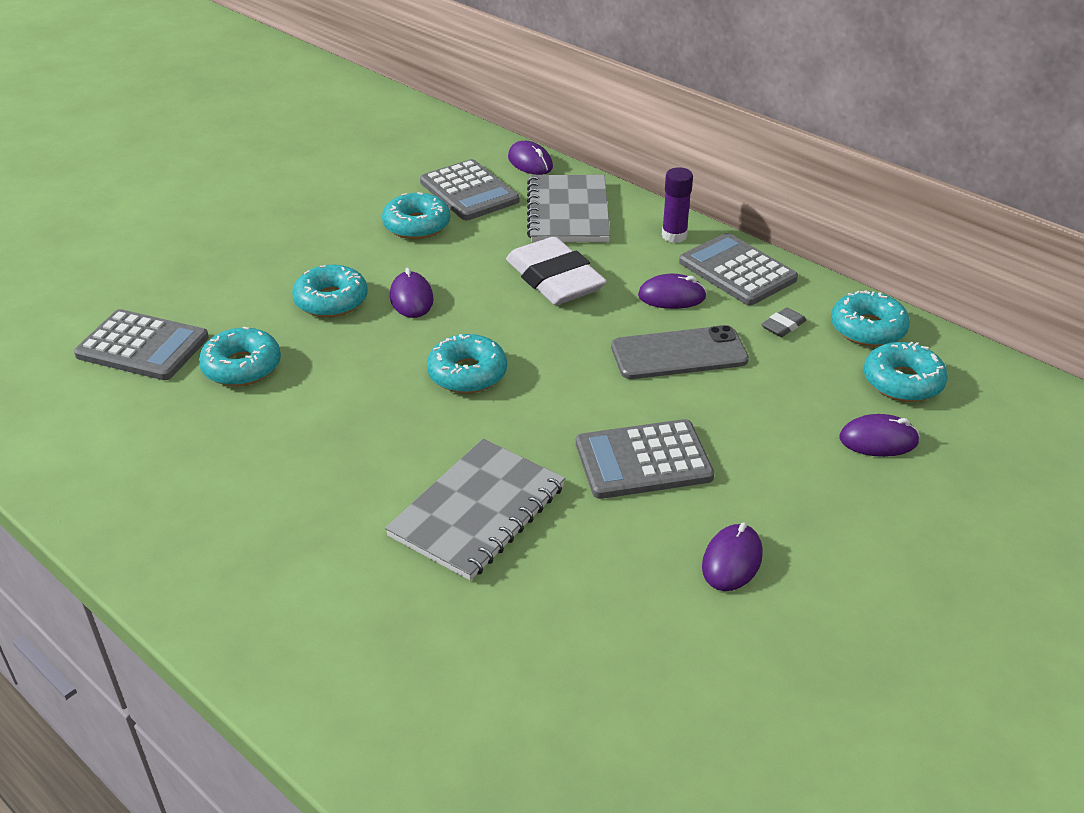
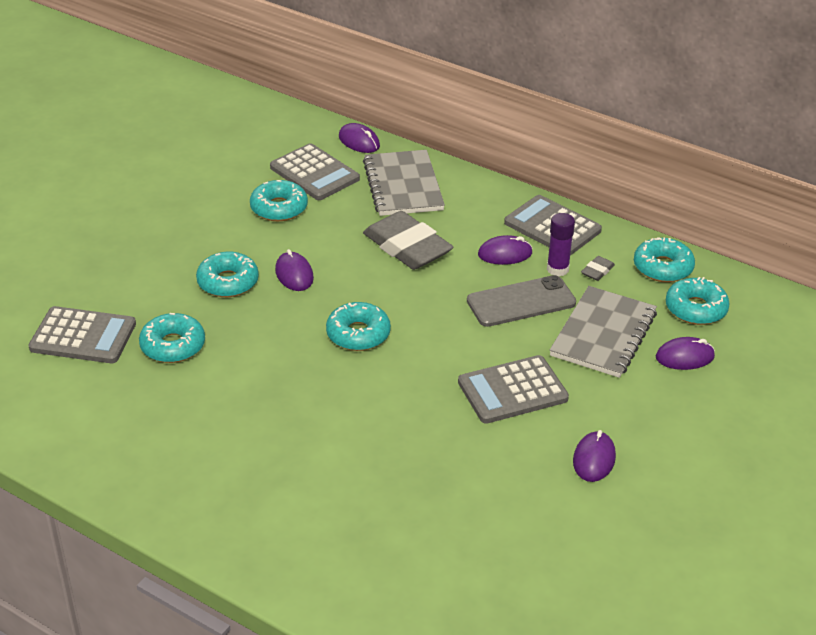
camera: 10 degrees left, 0 degrees up
(478, 511) = (397, 443): grey notebook -> grey notebook (603, 334)
(554, 279) = (407, 247): white eraser -> grey eraser
(674, 236) = (495, 200): purple glue stick -> purple glue stick (557, 269)

